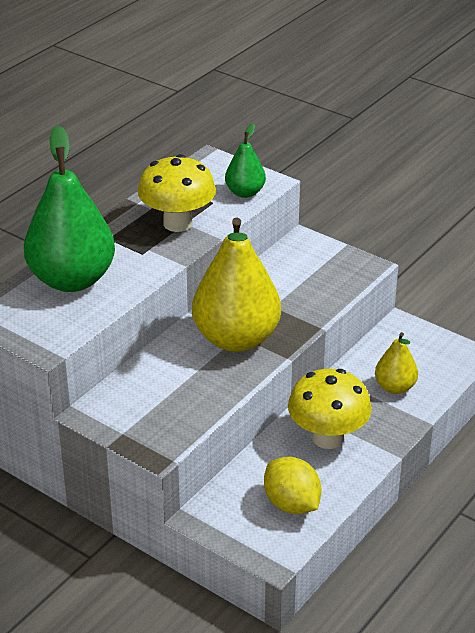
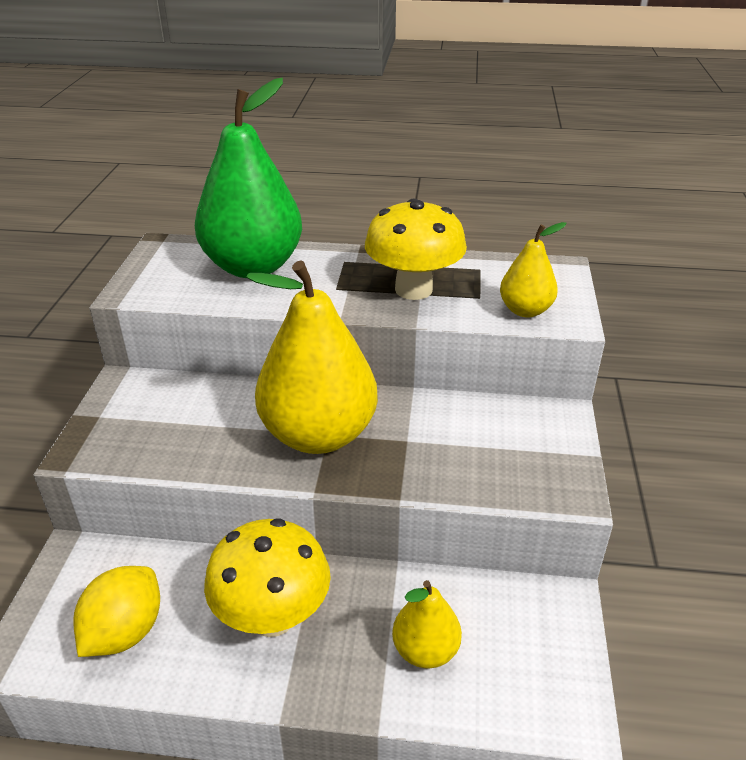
camera: 60 degrees right, 0 degrees up
(245, 192) = (525, 310): green pear -> yellow pear

